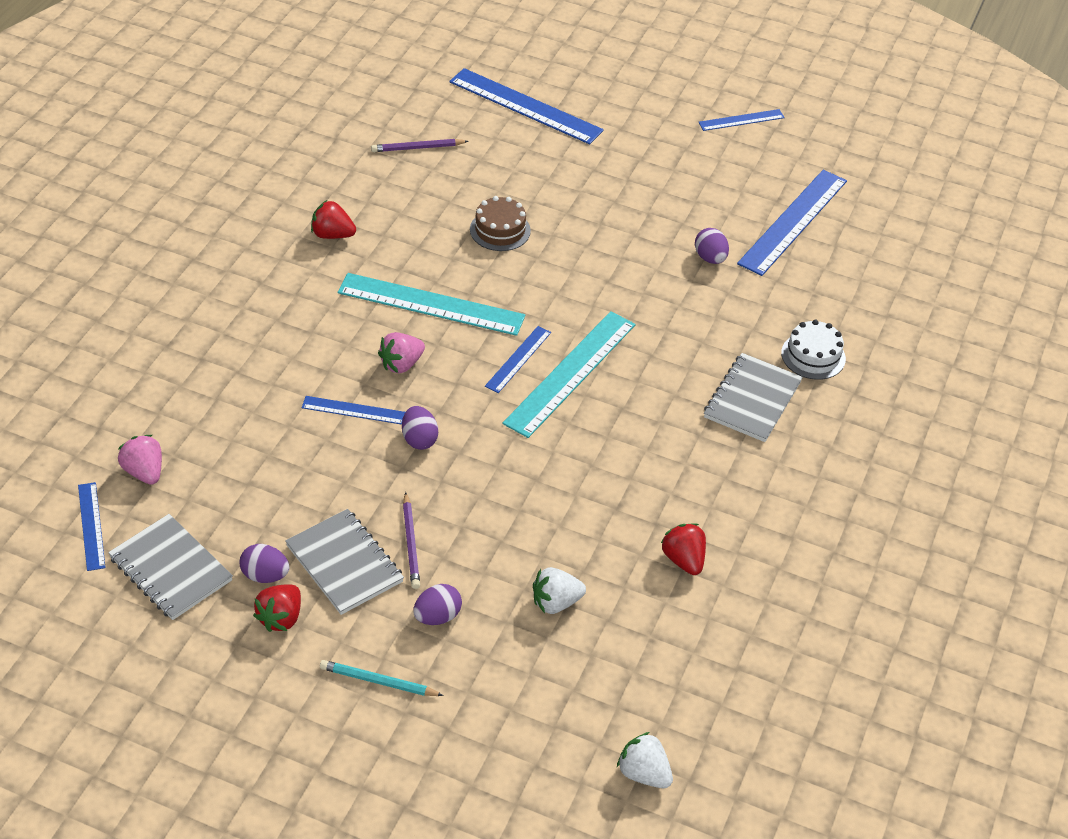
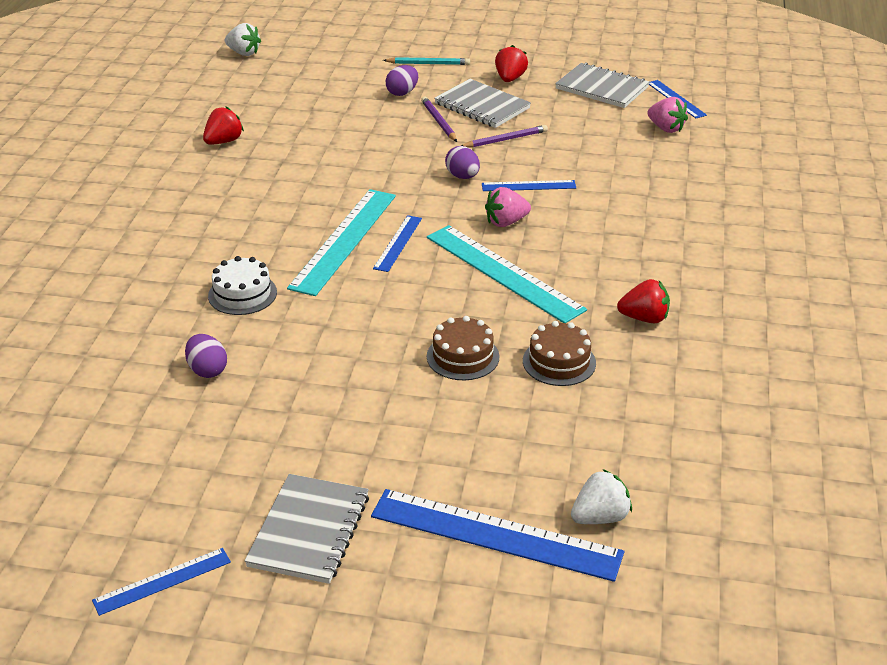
camera: 170 degrees right, 10 degrees down
(265, 575) = (534, 94): purple egg -> none
(401, 364) = (506, 222): pink strawberry -> pink strawberry turned 150 degrees counterclockwise
(417, 148) = (611, 438): purple pencil -> purple pencil (505, 140)
(424, 211) = (559, 362): none -> brown cake
(431, 304) = (503, 273): turquoise ruler -> turquoise ruler turned 45 degrees clockwise
(556, 602) = (319, 109): white strawberry -> white strawberry (600, 517)
(683, 560) = (224, 141): red strawberry -> red strawberry turned 105 degrees counterclockwise
(752, 400) = (162, 247): grey notebook -> grey notebook (309, 531)
(793, 221) = (98, 434): blue ruler -> none
(813, 356) = (94, 293): white cake -> white cake (242, 294)

